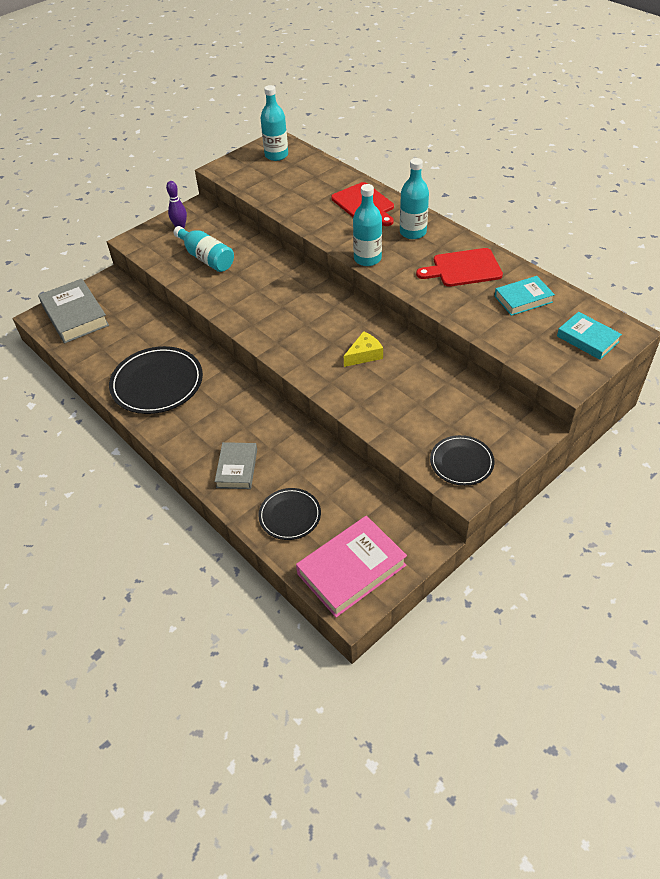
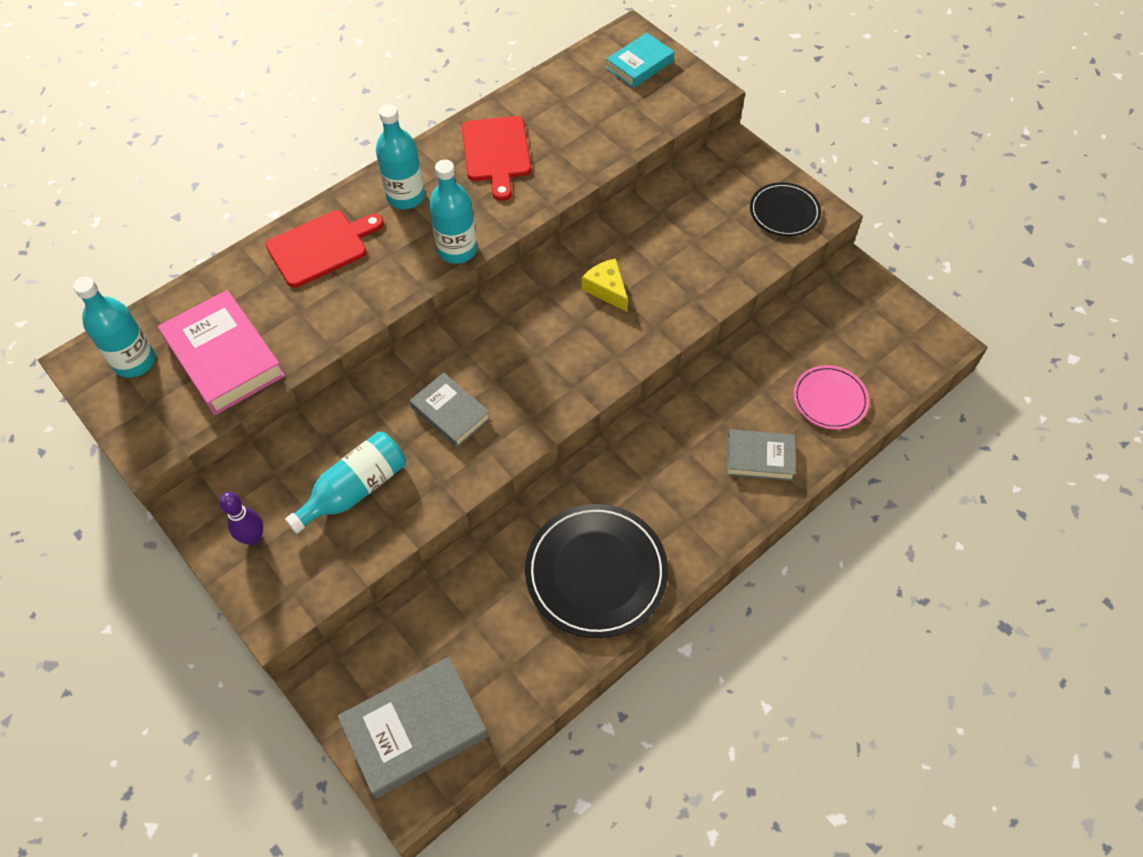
camera: 90 degrees left, 10 degrees up
(257, 289) = (450, 413): none -> grey book
(290, 515) = (830, 399): black plate -> pink plate
(351, 569) = (898, 341): pink book -> pink book (224, 358)
(523, 299) = (565, 106): turquoise book -> none

